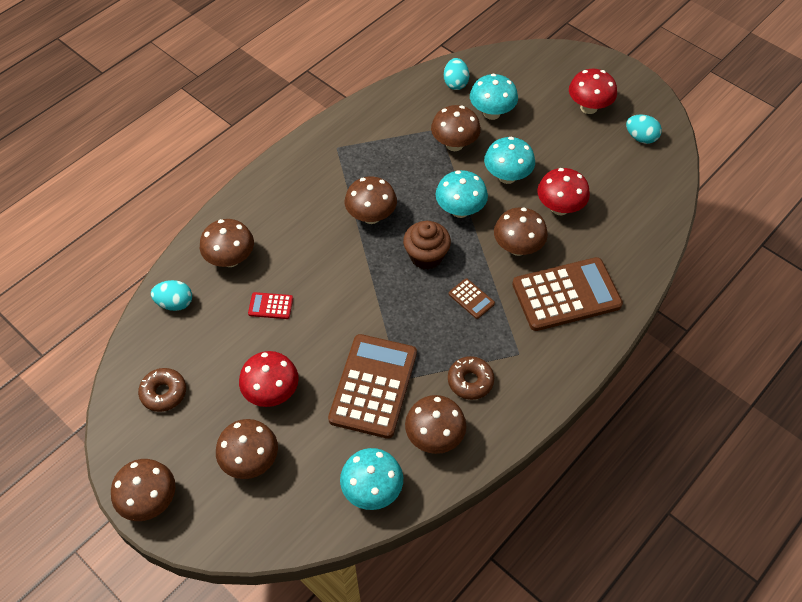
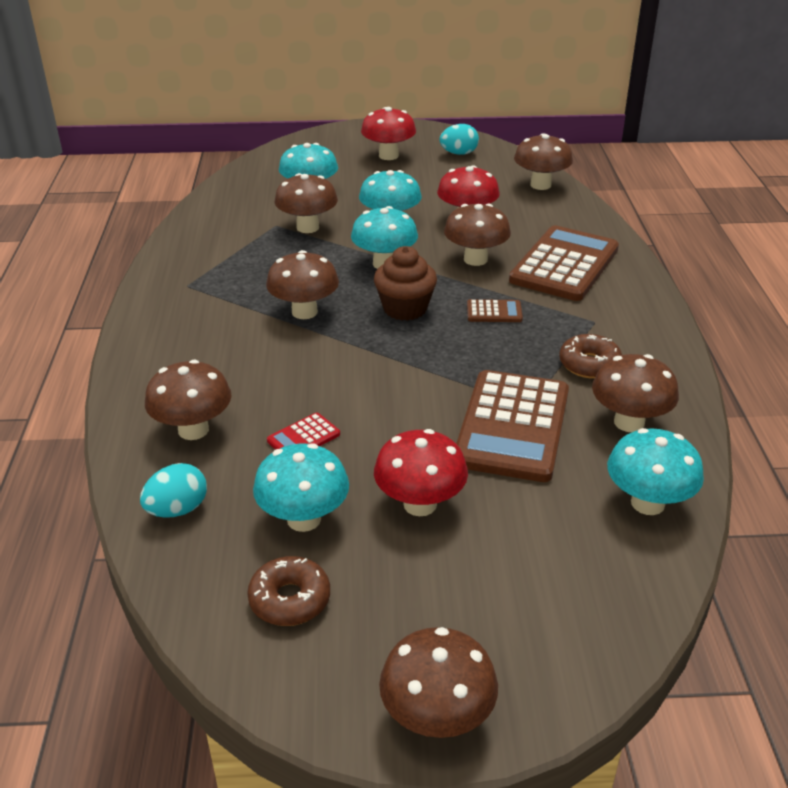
camera: 45 degrees left, 20 degrees down
(216, 355) = (304, 519): none -> turquoise mushroom
(251, 461) = (493, 578): brown mushroom -> brown mushroom (540, 185)
(373, 386) = (513, 426): brown calculator -> brown calculator turned 135 degrees counterclockwise
(455, 83) = (244, 192): turquoise egg -> none

